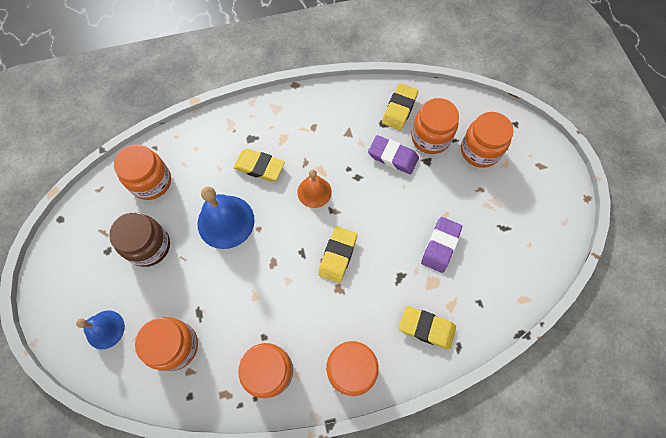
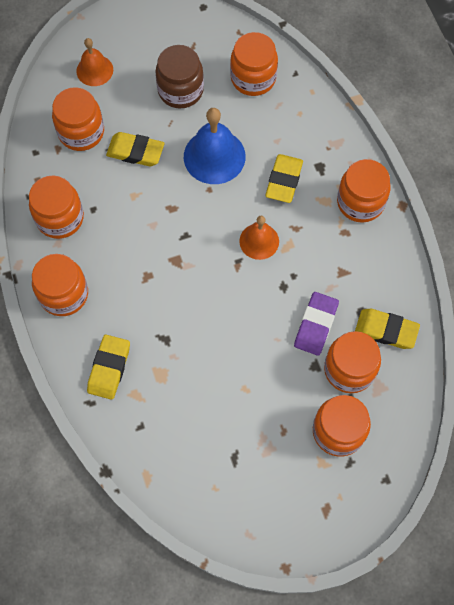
camera: 85 degrees right, 0 degrees up
(105, 329) = (94, 70): blue bell -> orange bell
(288, 113) = (360, 202): none -> orange jar
(338, 255) = (184, 272): yellow eraser -> yellow eraser (135, 152)
(440, 246) = (205, 383): purple eraser -> none

